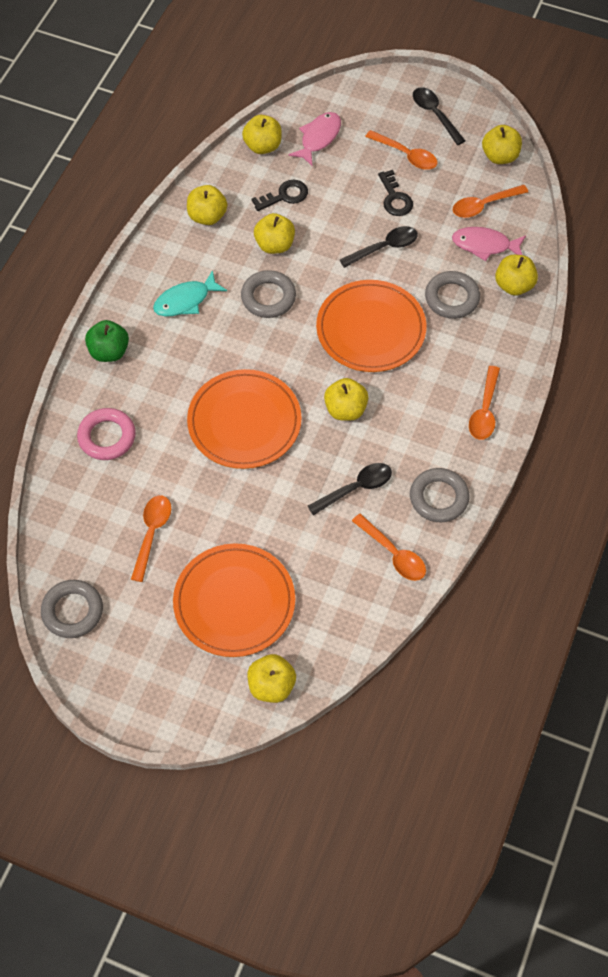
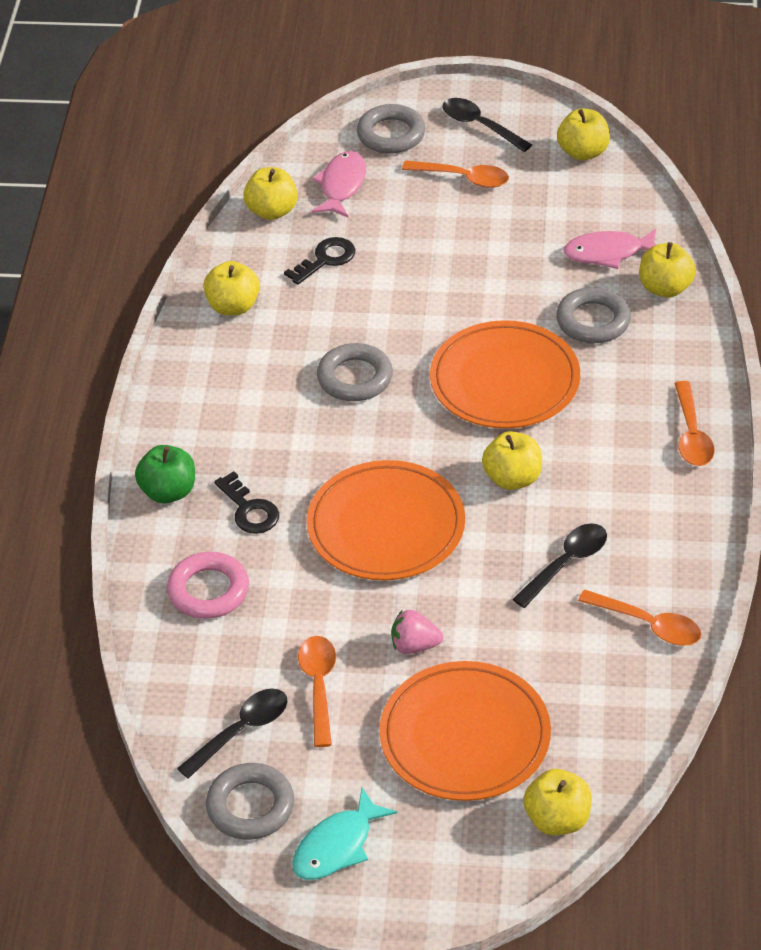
camera: 15 degrees left, 15 degrees down
(185, 300) = (246, 408): turquoise fish -> turquoise fish (337, 846)
(227, 521) = (414, 645): none -> pink strawberry
(274, 245) = (337, 317): yellow apple -> none
(384, 247) = (481, 286): black spoon -> black spoon (241, 731)
(395, 198) = (470, 228): black key -> black key (249, 510)
(439, 498) = (678, 546): grey ring -> grey ring (391, 134)
(484, 205) = (587, 210): orange spoon -> none

